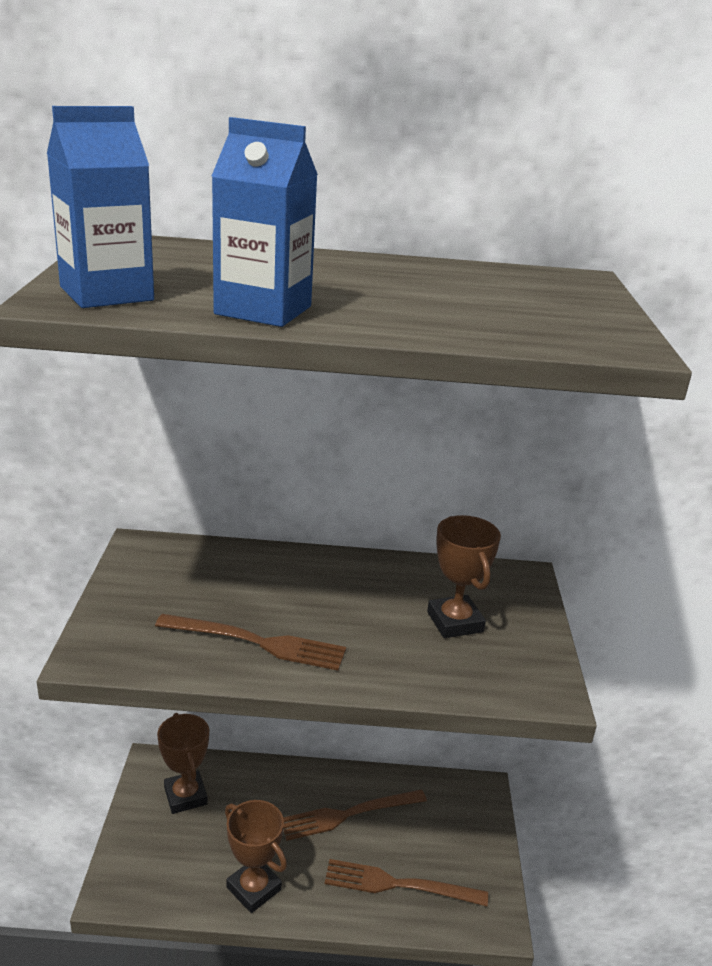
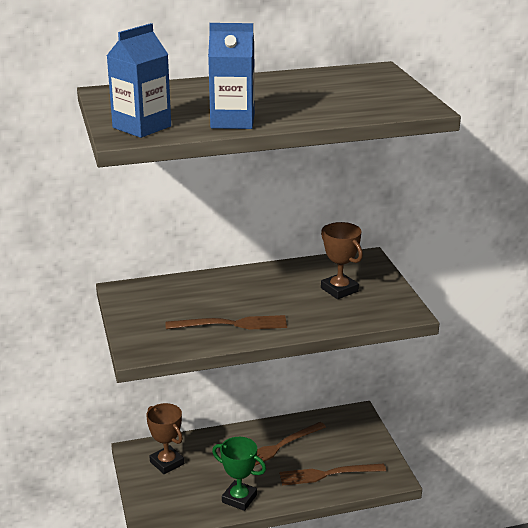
camera: 15 degrees left, 0 degrees up
(254, 888) = (239, 498): brown trophy -> green trophy

